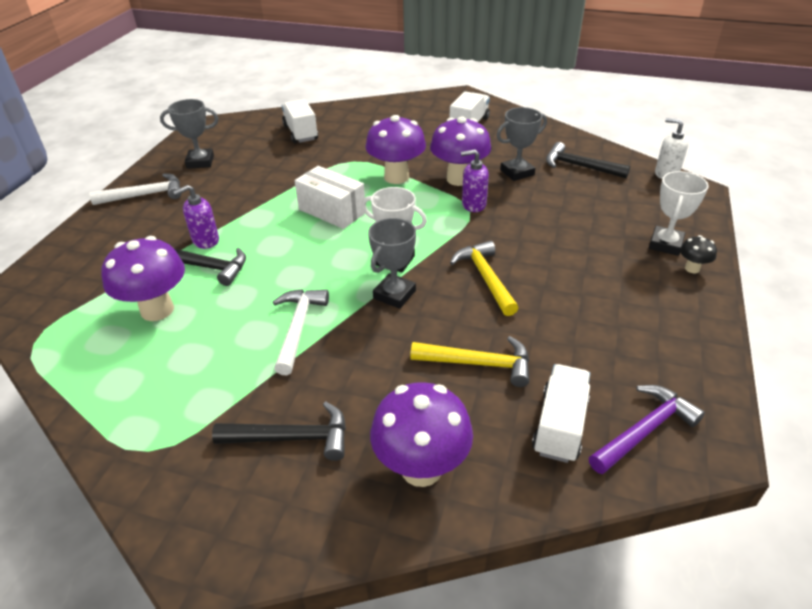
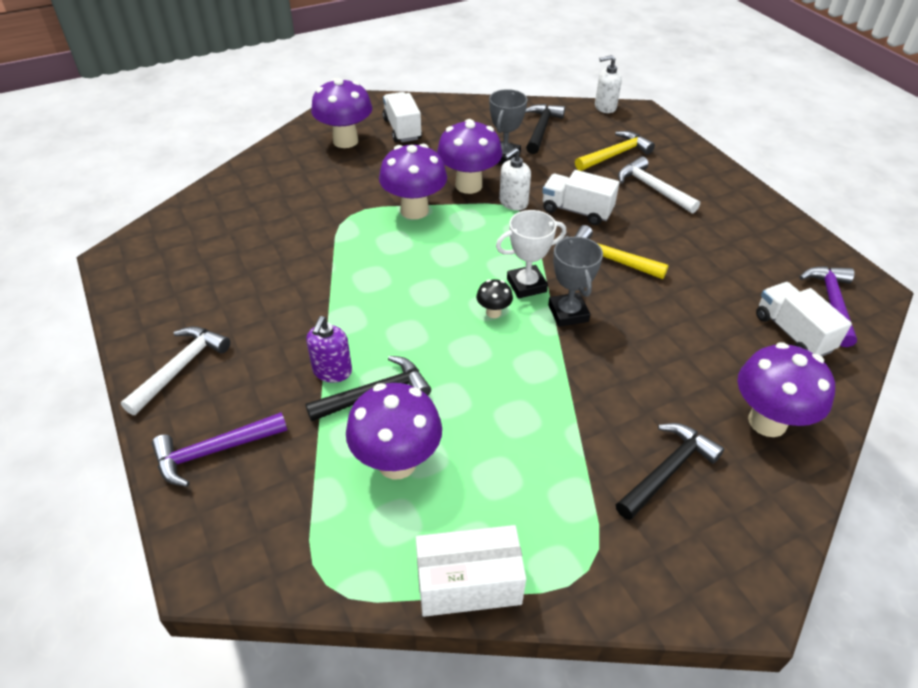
camera: 45 degrees left, 5 degrees up
(94, 244) = (214, 452): none -> purple hammer
(200, 162) = (185, 298): grey trophy -> none
(298, 327) = (540, 389): white hammer -> white hammer (652, 188)
(300, 133) = (249, 211): white truck -> white truck (576, 211)
(332, 211) = (407, 273): white box -> white box (468, 583)
(419, 117) = (345, 141): none -> purple mushroom
(473, 205) = (513, 203): purple soap dispenser -> white soap dispenser
(479, 364) = (695, 326): yellow hammer -> yellow hammer (615, 155)
(579, 166) = (541, 129): black hammer -> black hammer turned 120 degrees clockwise
(665, 244) = (677, 165): white trophy -> none
(692, 268) = (714, 175): black mushroom -> black mushroom (493, 312)

